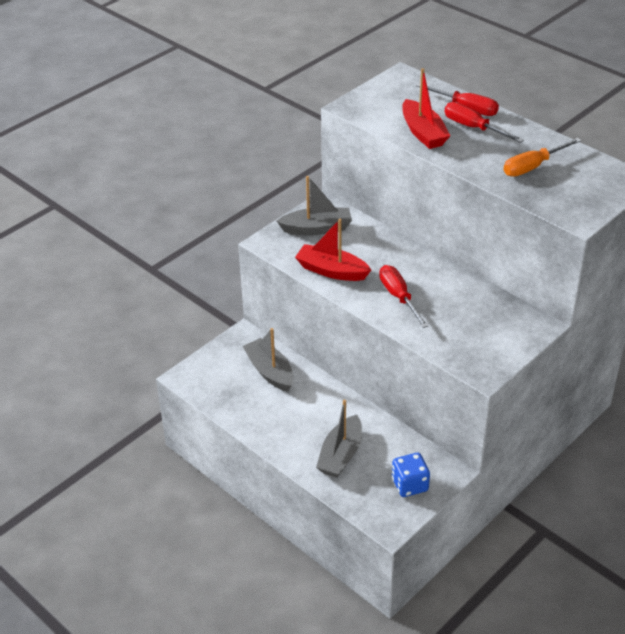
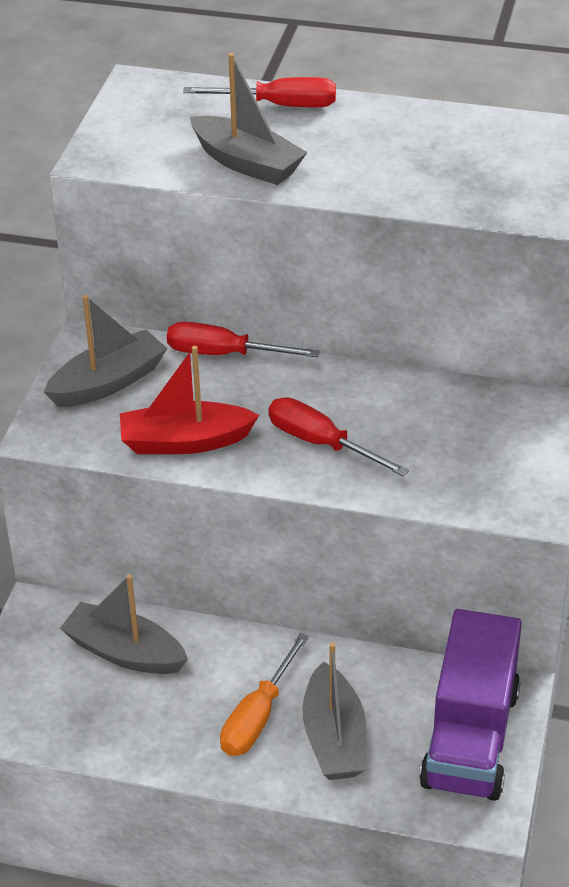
camera: 30 degrees left, 0 degrees up
(410, 485) = (470, 737): blue dice -> purple truck
(423, 133) = (247, 163): red boat -> grey boat
(473, 128) = (316, 132): red screwdriver -> red screwdriver (224, 354)
(533, 167) = (452, 163): orange screwdriver -> orange screwdriver (258, 716)

